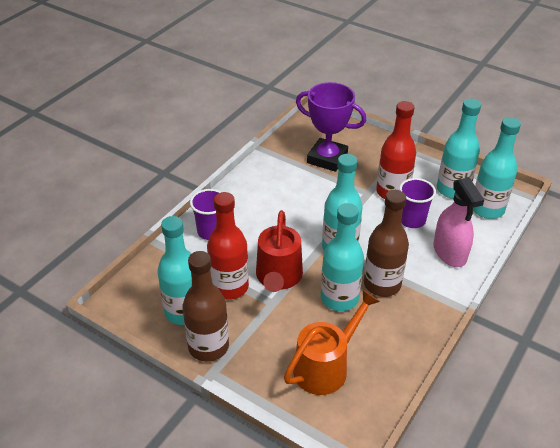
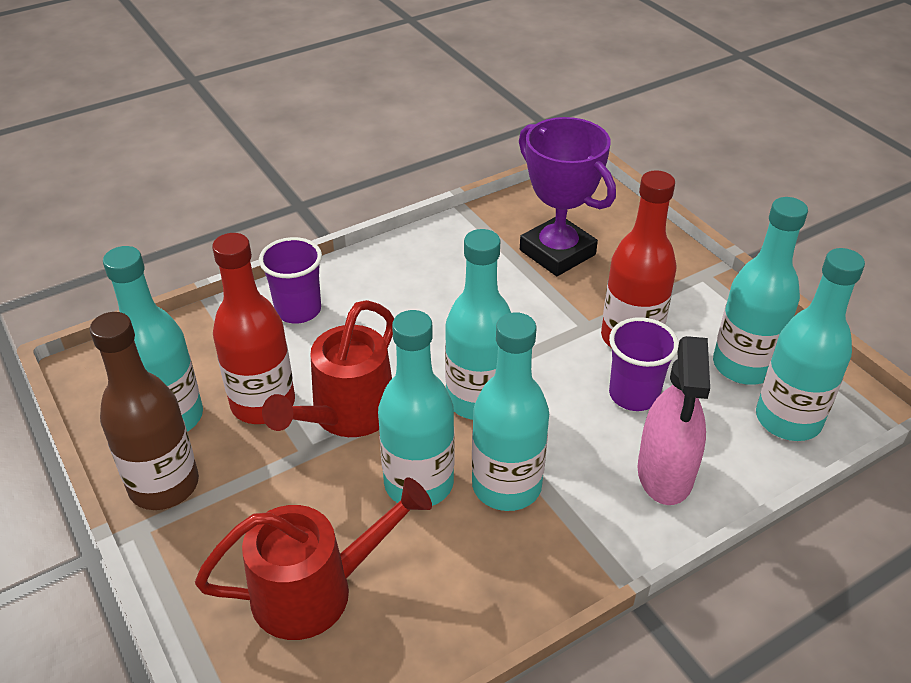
camera: 25 degrees right, 0 degrees up
(326, 366) = (316, 590): orange watering can -> red watering can
(382, 284) = (506, 486): brown bottle -> turquoise bottle

